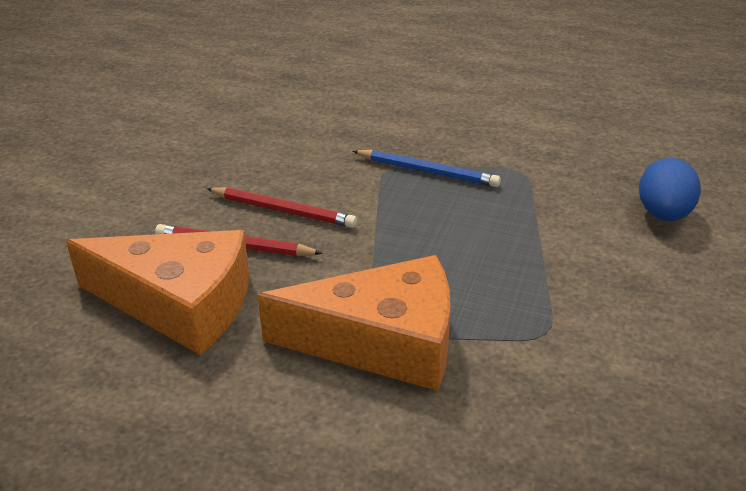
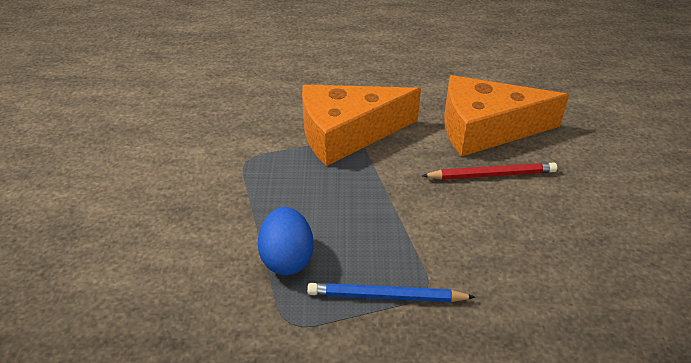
camera: 160 degrees right, 5 degrees up
(283, 211) = (484, 215): red pencil -> none
(663, 214) = (142, 294): blue egg -> blue egg (287, 258)

